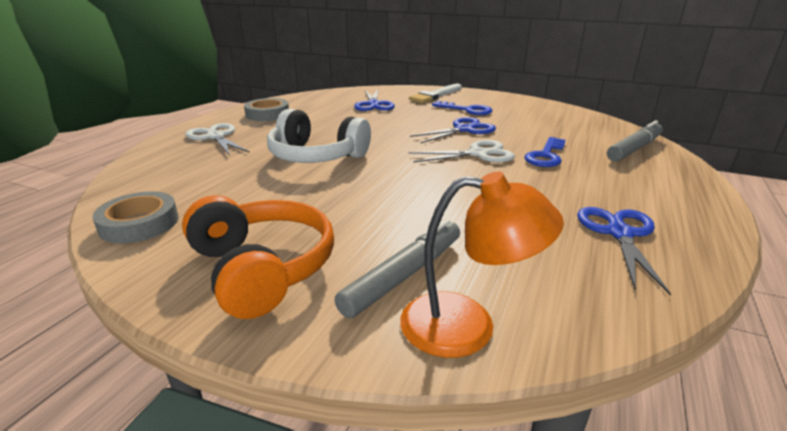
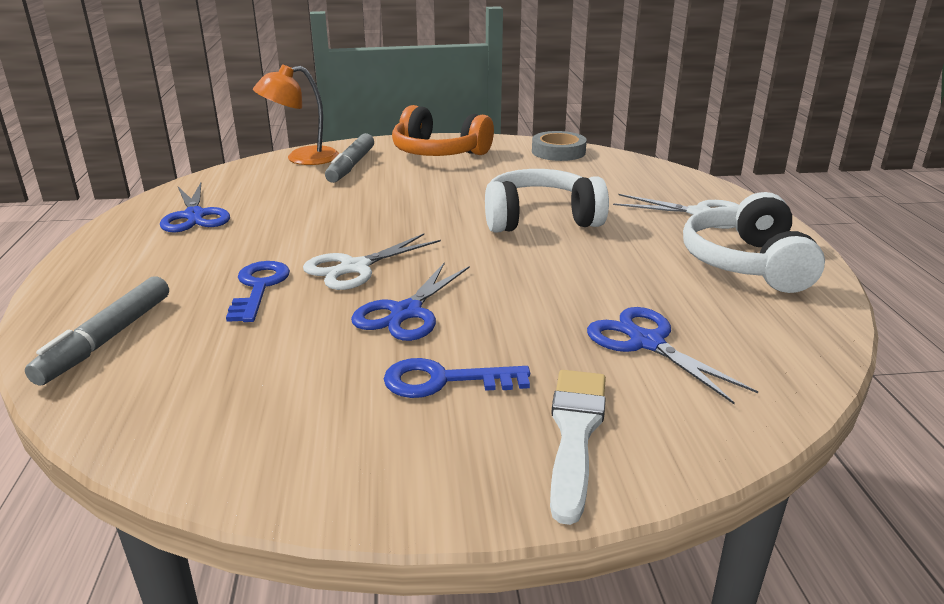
camera: 150 degrees right, 0 degrees up
(267, 114) = (747, 263): grey tape -> white headphones

